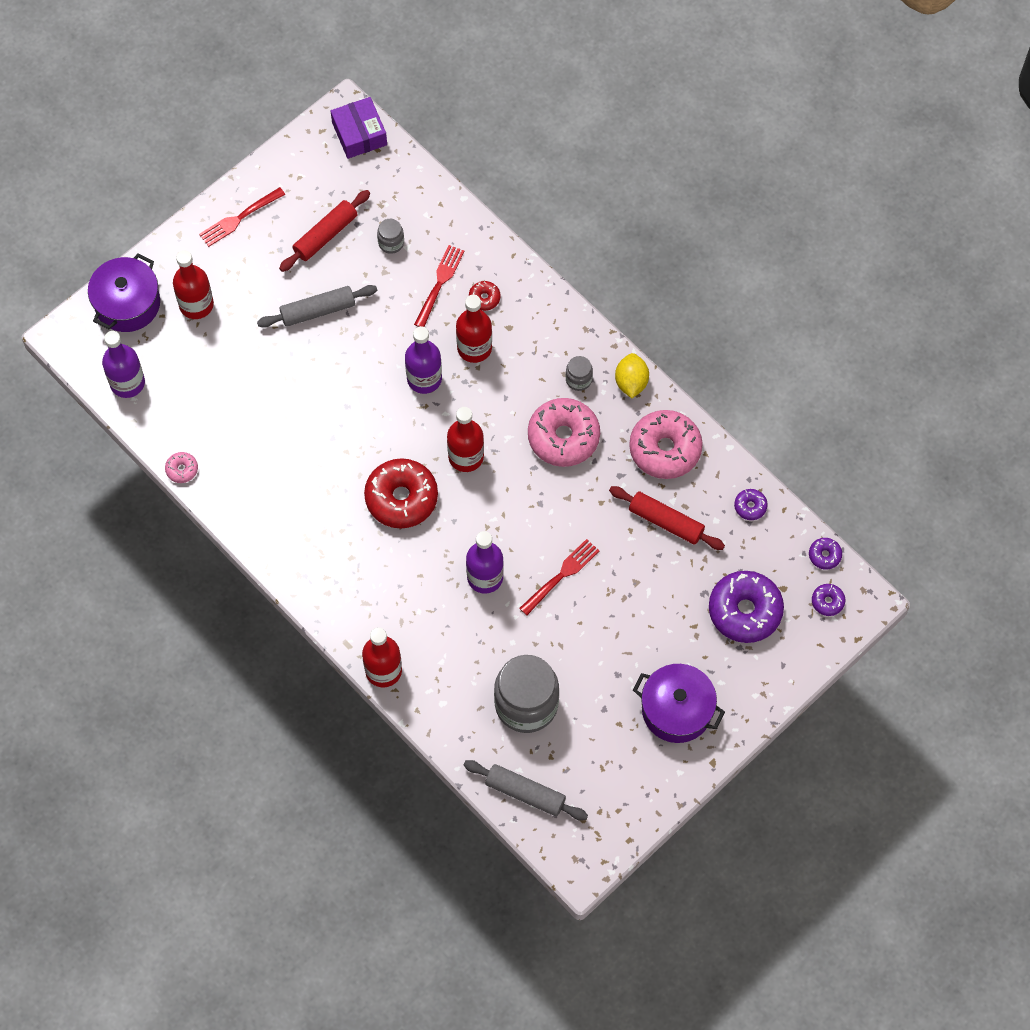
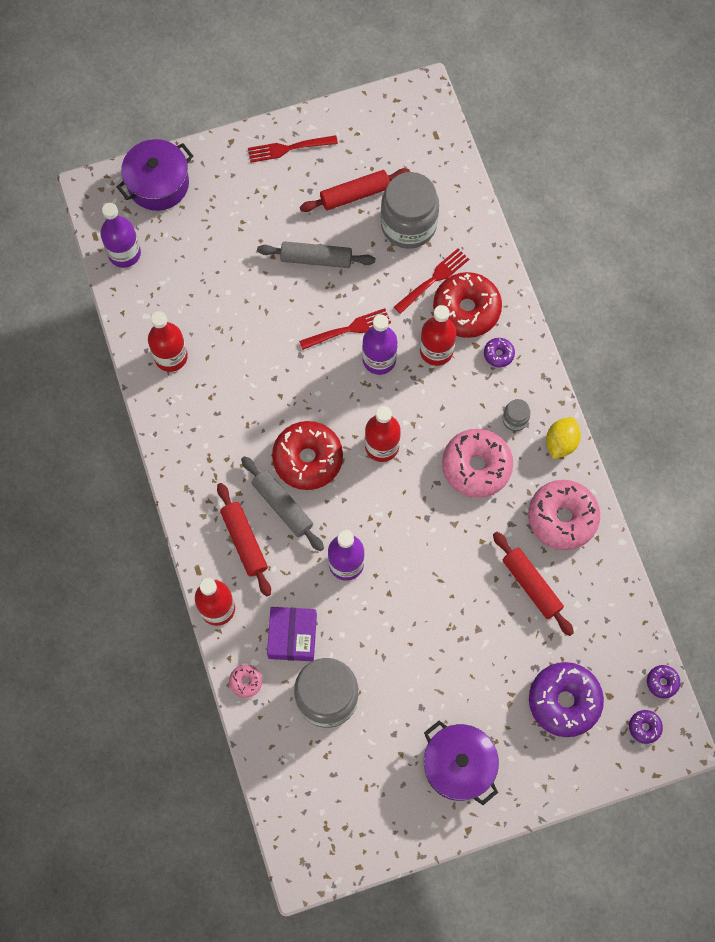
camera: 25 degrees right, 5 degrees up
(182, 469) = (133, 350): pink donut -> pink donut (246, 682)
(196, 305) = (215, 209): red bottle -> red bottle (171, 357)
(359, 134) = (427, 116): purple box -> purple box (292, 636)
(378, 599) = (244, 541): none -> red rolling pin
(391, 243) = (408, 225): grey jar -> grey jar, size x2.26
(484, 298) = (466, 309): red donut -> red donut, size x2.22
(525, 793) = (287, 779): grey rolling pin -> grey rolling pin (282, 506)
(561, 576) = (414, 593): red fork -> red fork (348, 329)
(750, 506) = (615, 605): purple donut -> purple donut (498, 354)

